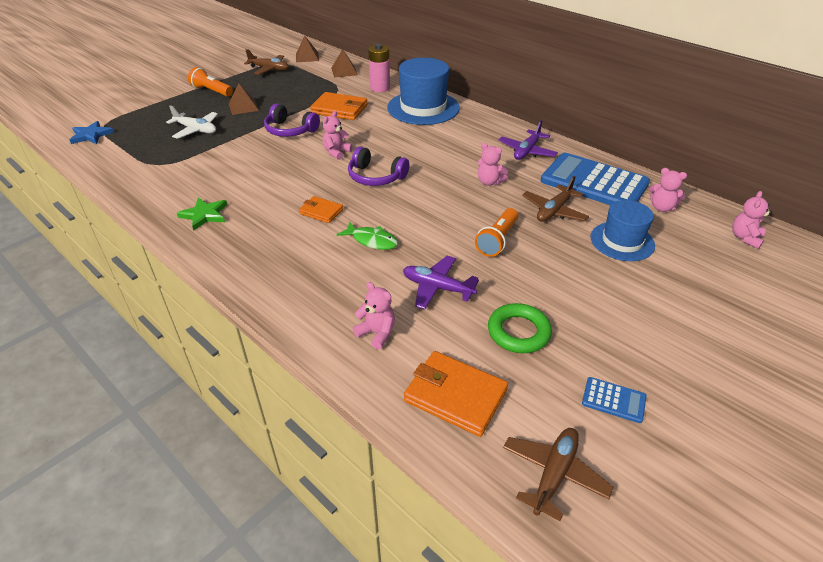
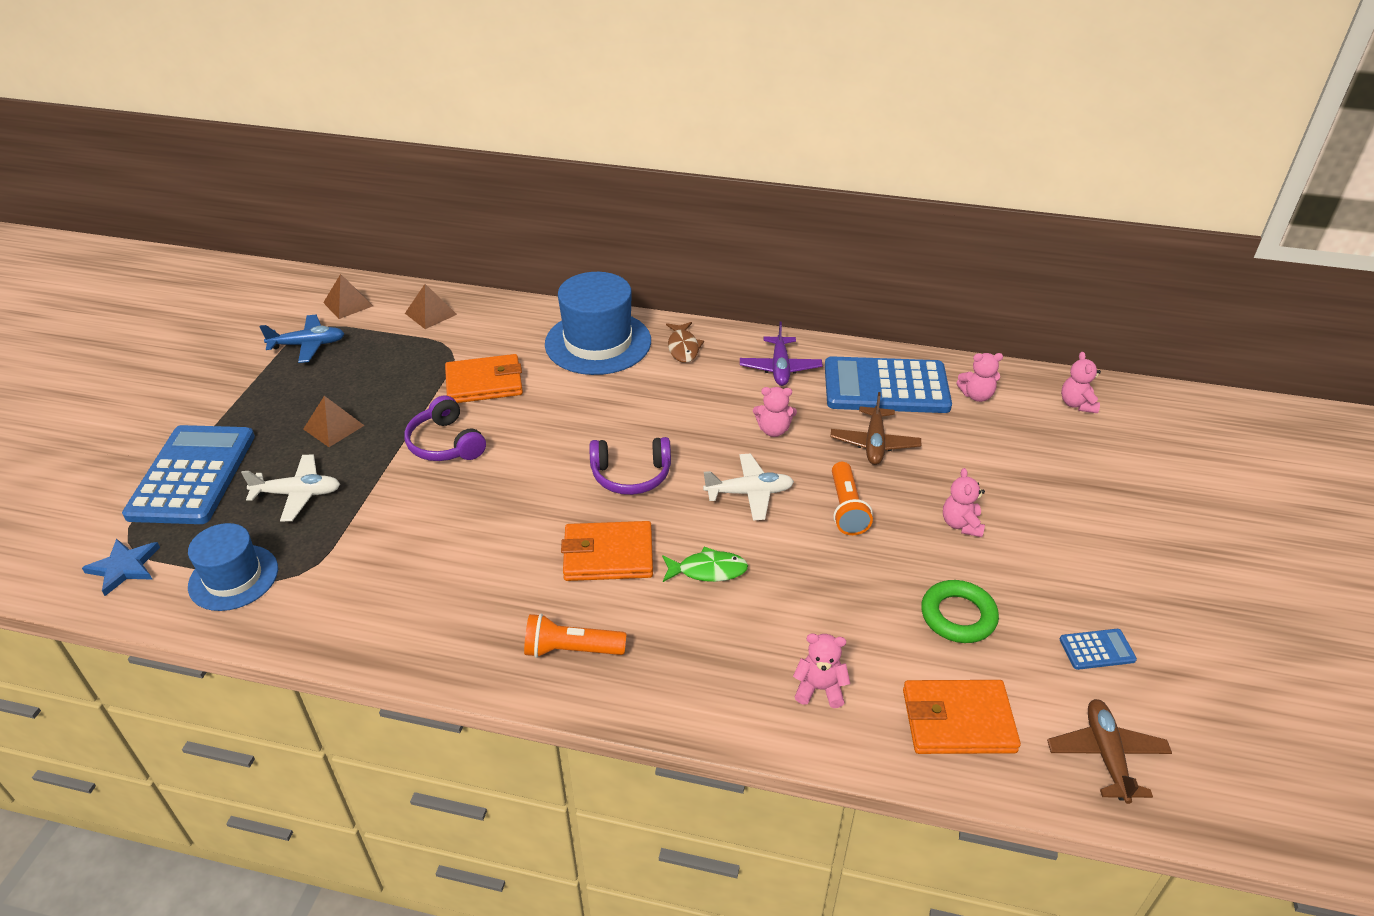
camera: 30 degrees left, 0 degrees up
(159, 107) = (192, 475): none -> blue calculator
(204, 215) = (454, 626): green star -> none
(211, 91) = (252, 415): orange flashlight -> orange flashlight (571, 650)
(269, 69) = (308, 345): brown plane -> blue plane
(290, 130) = (445, 443): purple headphones -> purple headphones turned 60 degrees clockwise
(321, 211) = (608, 555): orange wallet -> orange wallet, size x1.70
(336, 152) = (545, 456): pink teddy bear -> pink teddy bear (961, 524)
(380, 88) = (510, 327): pink battery -> none
(437, 288) = (834, 600): purple plane -> none
(439, 210) = (749, 493): none -> white plane
(473, 124) = (683, 347): none -> brown fish
(622, 241) = (970, 456): blue hat -> blue hat (233, 577)

